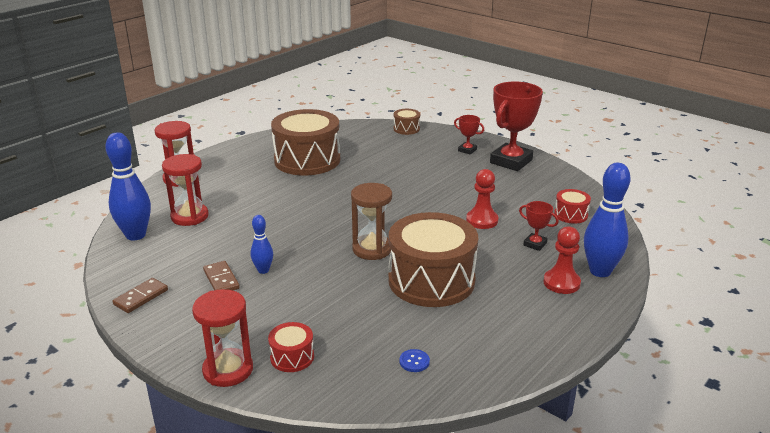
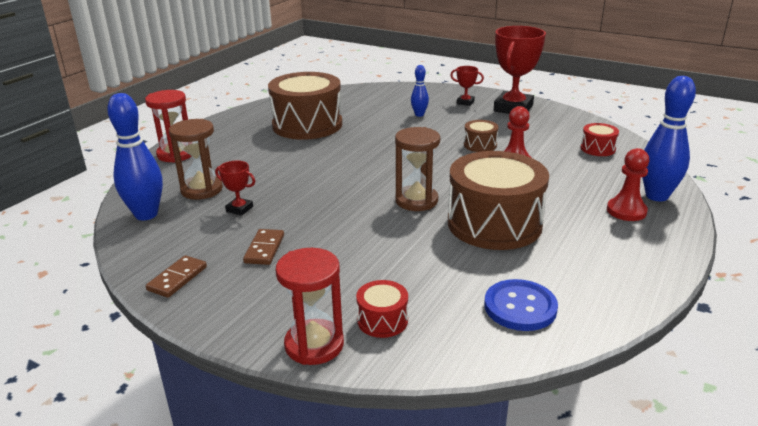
camera: 10 degrees left, 0 degrees up
(189, 216) = (201, 190): red hourglass -> brown hourglass
(221, 279) = (264, 249): brown domino -> brown domino turned 45 degrees clockwise
(263, 270) = (308, 234): blue bowling pin -> blue bowling pin (419, 115)
(406, 129) = (395, 89): brown drum -> brown drum (480, 145)
(414, 361) = (520, 307): blue button -> blue button, size x2.10
(535, 244) = (579, 178): red trophy -> red trophy (239, 209)

